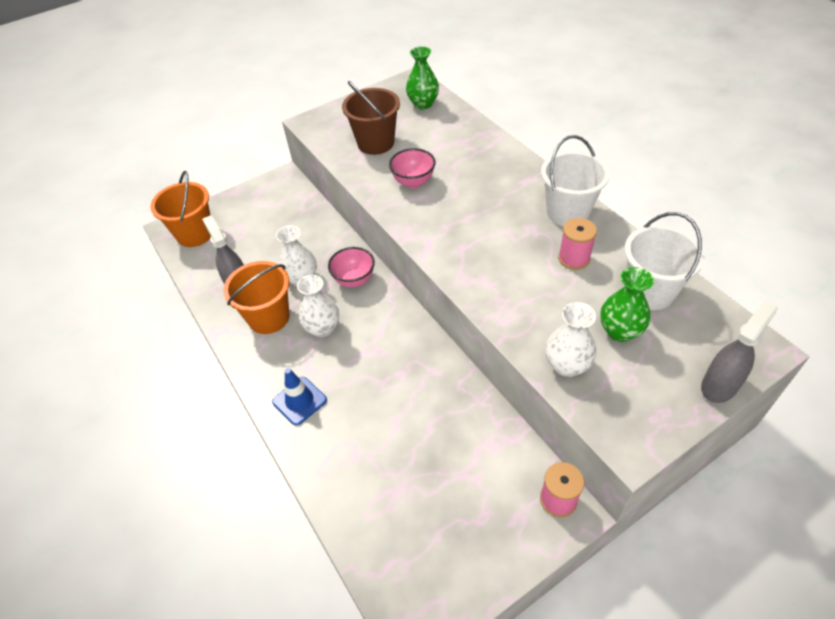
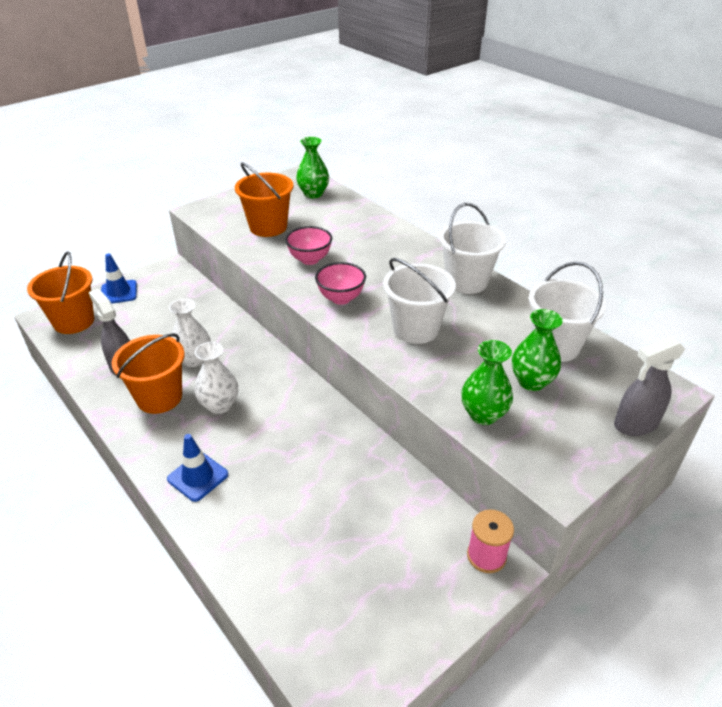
camera: 10 degrees left, 10 degrees down
(236, 204) = (119, 292): none -> blue traffic cone
(354, 280) = (251, 358): pink bowl -> pink bowl (341, 298)
(375, 143) = (268, 227): brown bucket -> orange bucket
(510, 266) = (416, 329): none -> white bucket
(567, 365) = (483, 414): white vase -> green vase
(574, 258) = (478, 320): pink spool -> none
(719, 385) = (635, 424): grey spray bottle -> grey spray bottle turned 150 degrees counterclockwise

